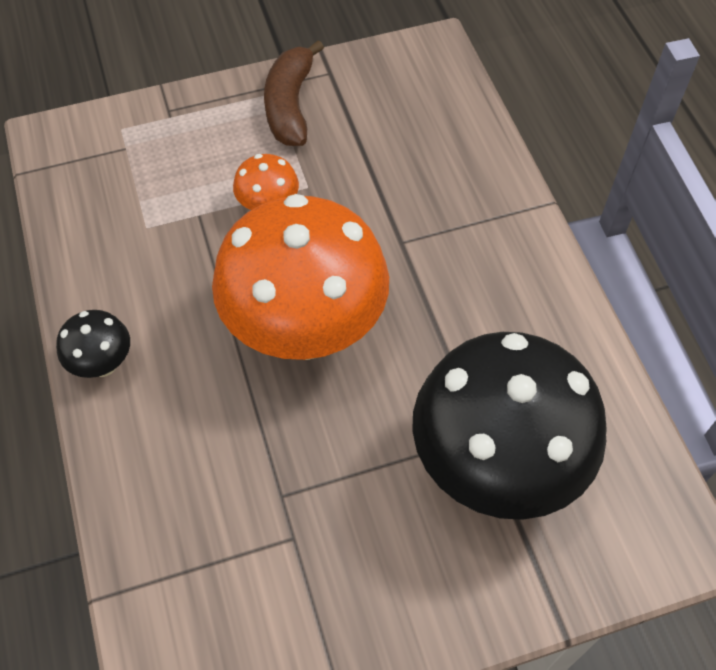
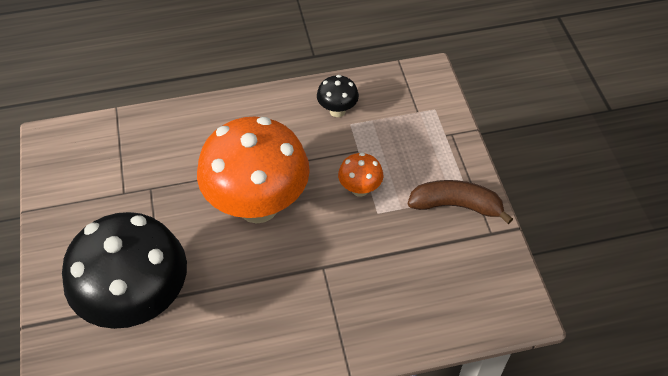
camera: 95 degrees right, 5 degrees down
(103, 364) = (253, 106): black mushroom -> black mushroom (337, 111)

